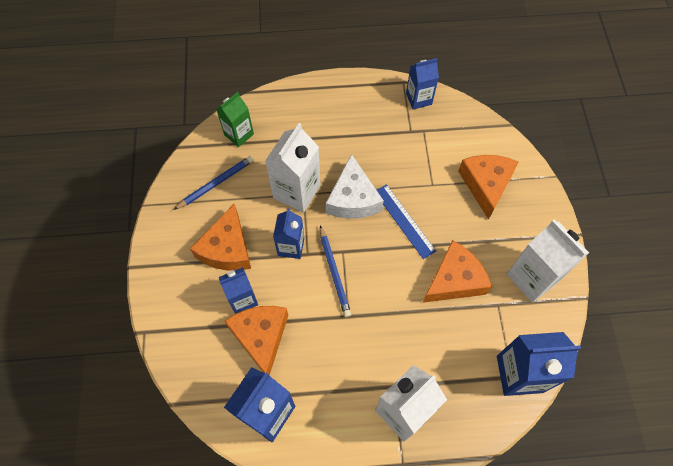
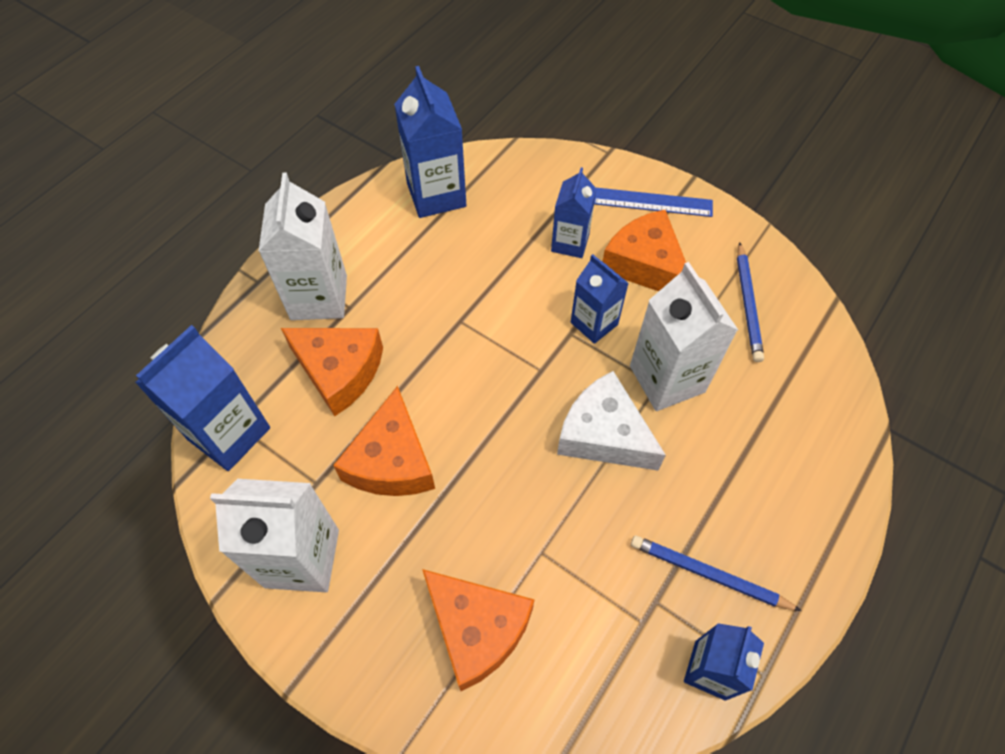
camera: 130 degrees right, 5 degrees down
(239, 134) = (812, 373): green carton -> none
(261, 337) = (514, 233): orange cheese -> orange cheese (339, 371)
(334, 272) = (522, 343): blue pencil -> blue pencil (709, 574)
(404, 221) = (520, 469): blue ruler -> blue ruler (652, 202)

